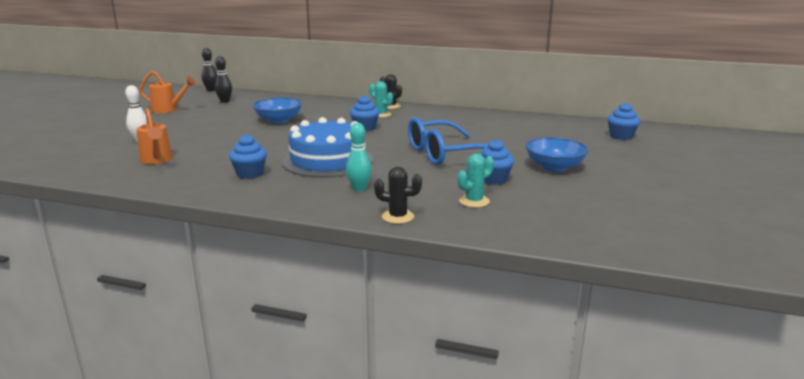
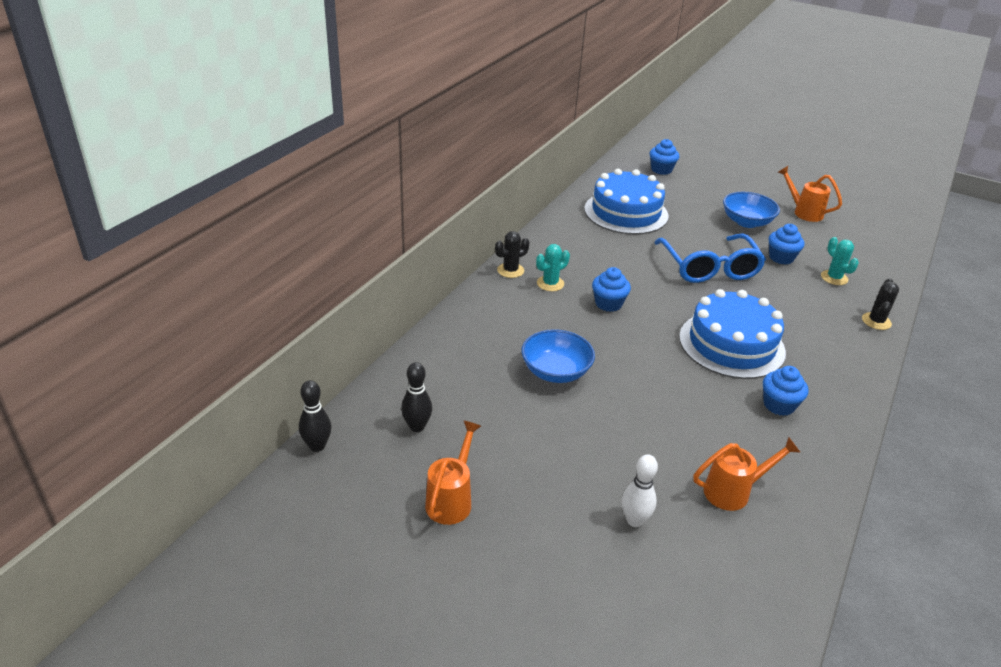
camera: 80 degrees left, 15 degrees up
(359, 189) = (814, 333): turquoise bowling pin -> none
(514, 128) = (626, 212): none -> blue cake
(617, 192) = (804, 212): none -> orange watering can

